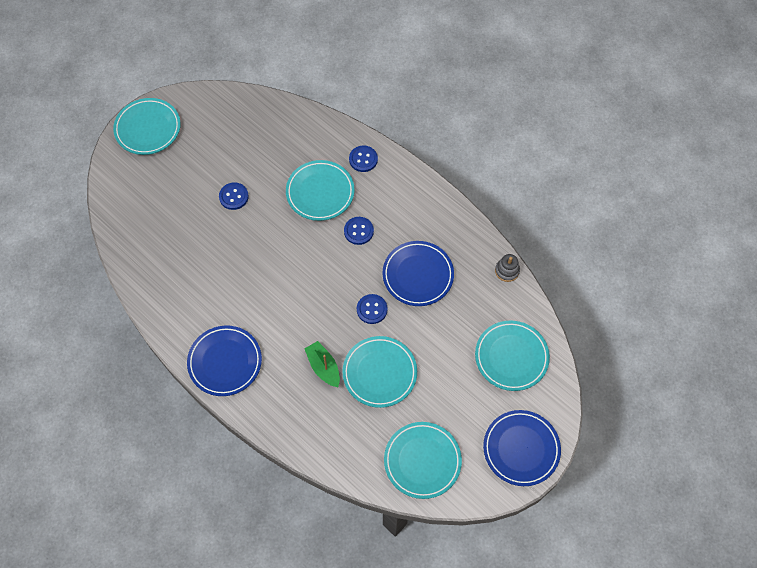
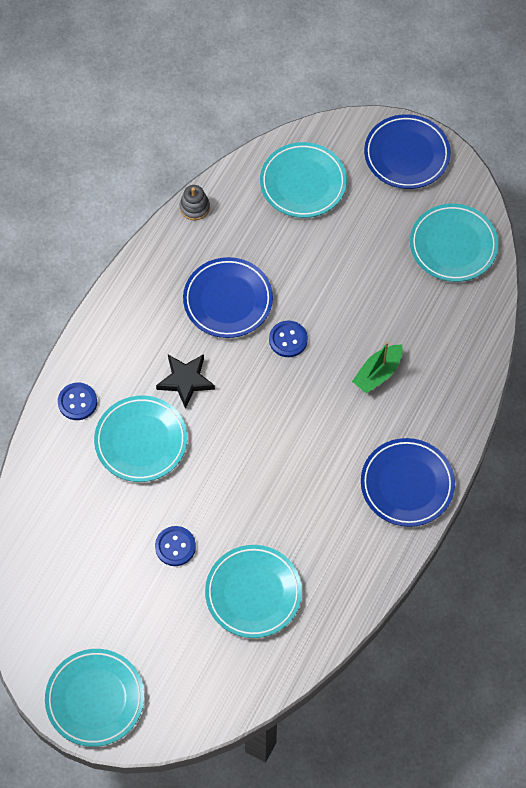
camera: 105 degrees left, 0 degrees up
(358, 231) = (185, 381): blue button -> black star
(379, 373) = (365, 312): turquoise plate -> turquoise plate (253, 593)

